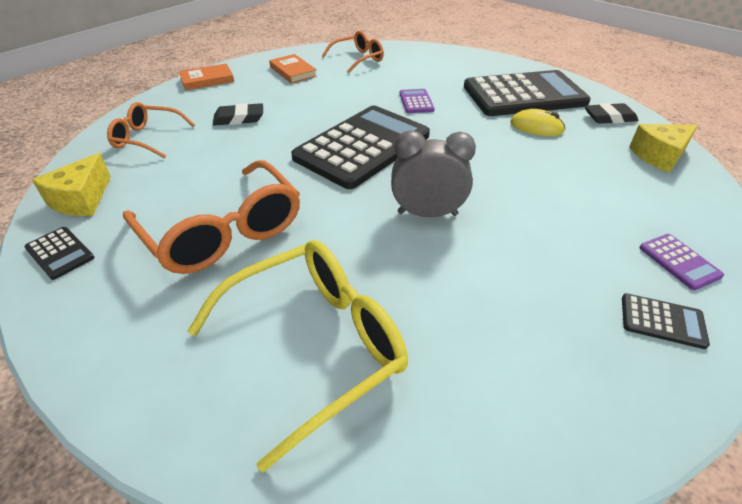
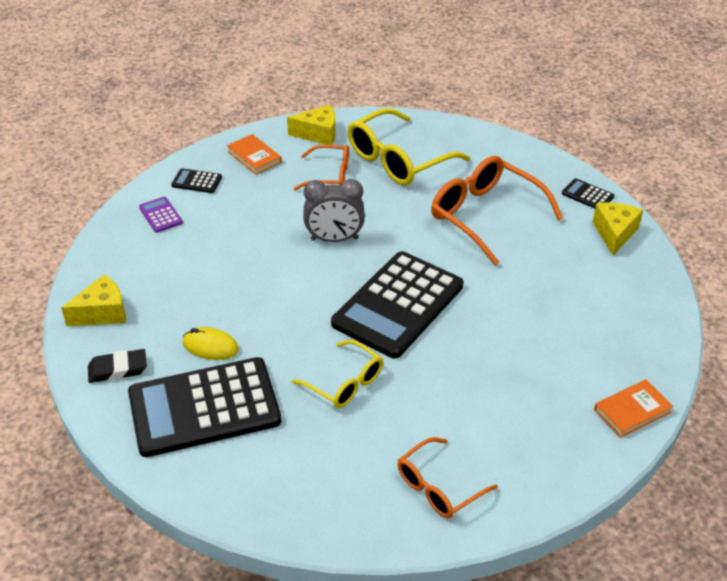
camera: 175 degrees right, 0 degrees up
(147, 138) = (620, 301): orange glasses -> orange glasses (330, 175)
(239, 118) = (544, 337): black eraser -> none
(293, 71) = (525, 442): orange book -> orange book (254, 157)
(416, 102) = (345, 383): purple calculator -> yellow glasses
(467, 436) = (318, 134): none -> yellow cheese

